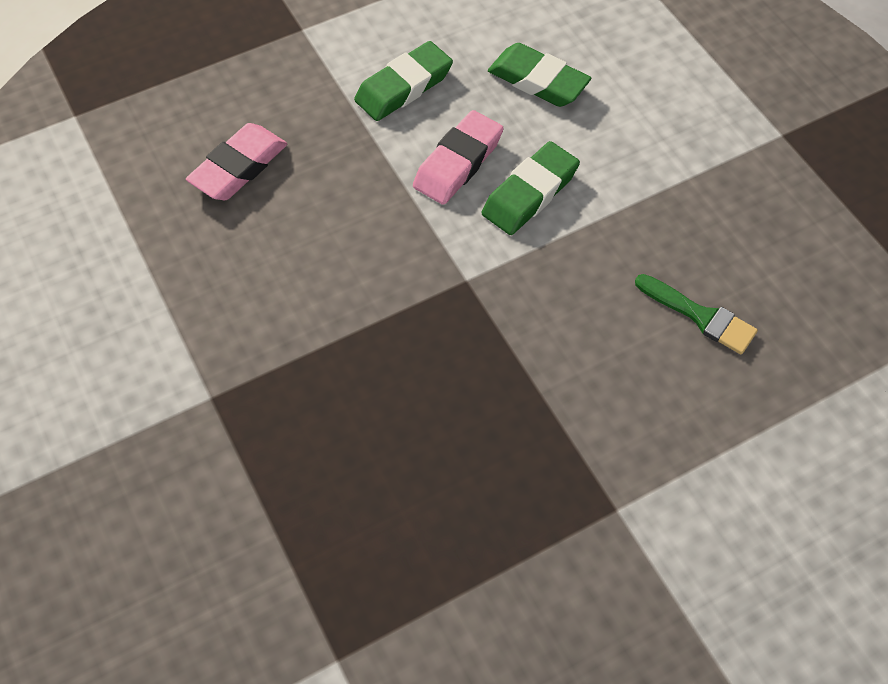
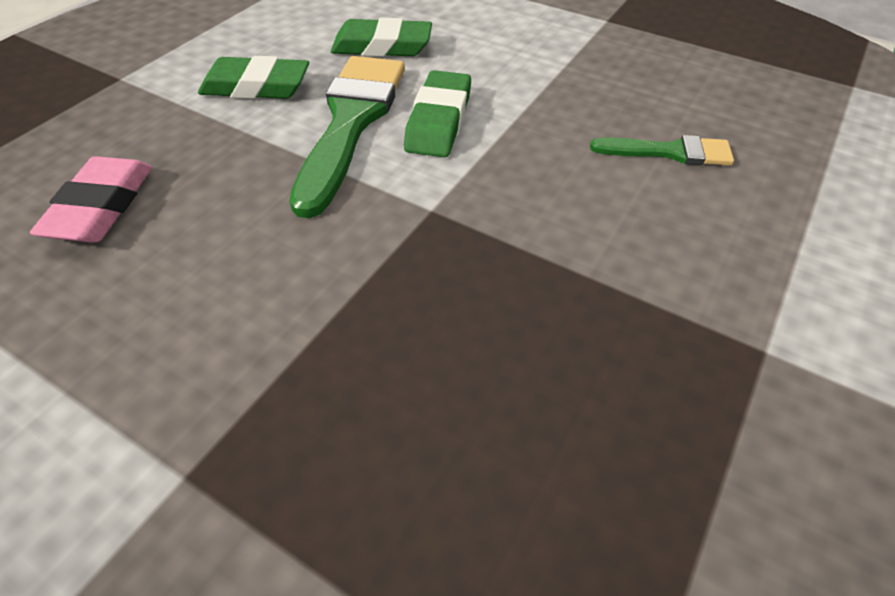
camera: 30 degrees left, 10 degrees down
(404, 87) = (256, 87): green eraser -> green eraser turned 75 degrees clockwise
(458, 163) = (351, 122): pink eraser -> green brush

